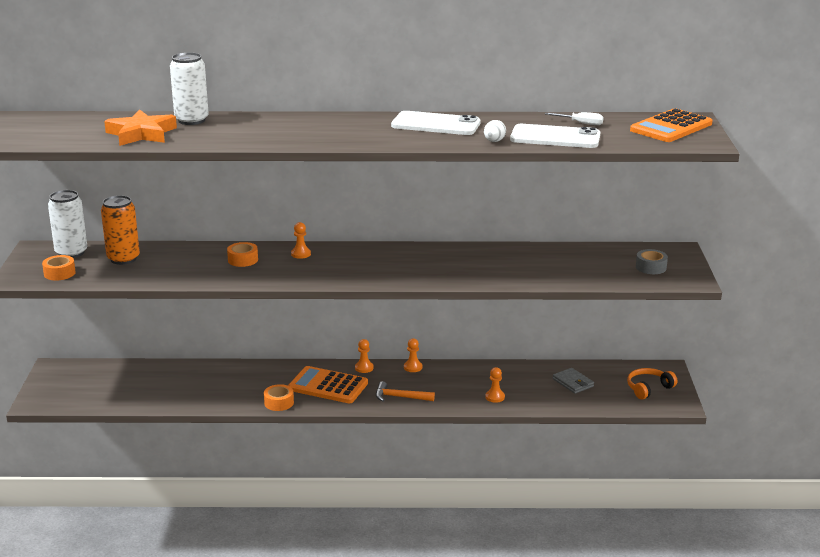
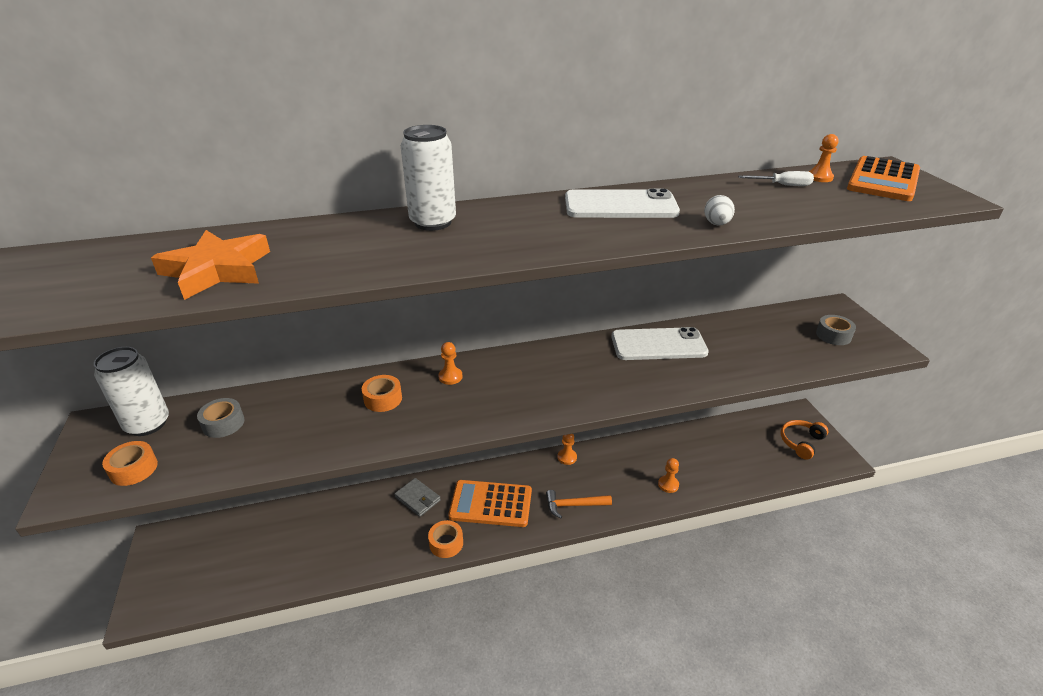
camera: 15 degrees left, 10 degrees up
(123, 259) = (223, 423): orange can -> grey tape
(191, 120) = (289, 235): white can -> white can (433, 222)
(364, 368) = (518, 468): orange pawn -> orange pawn (819, 177)
(555, 137) = (780, 209): white phone -> white phone (658, 345)
(573, 383) = (730, 448): grey wallet -> grey wallet (417, 499)

